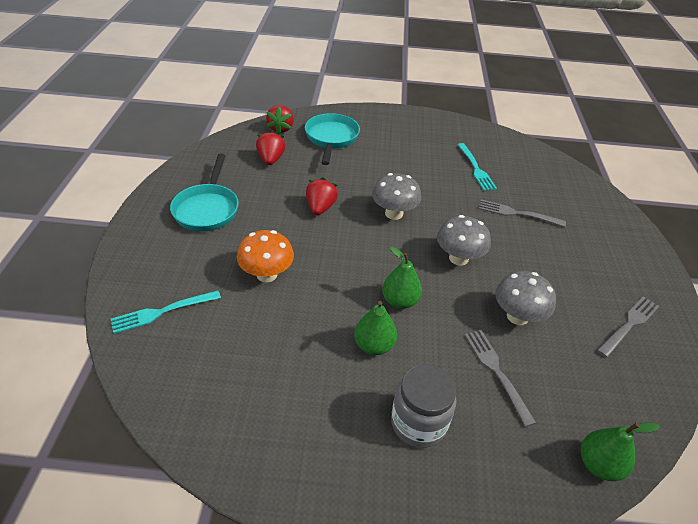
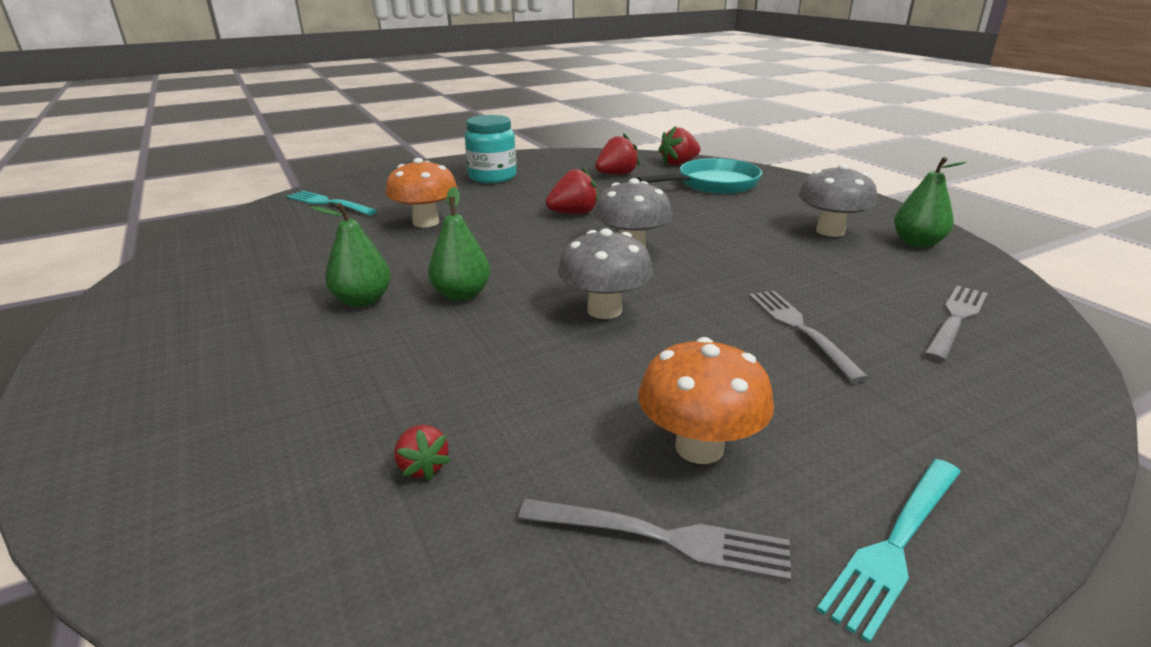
camera: 60 degrees right, 15 degrees down
(207, 209) = (492, 177): turquoise pan -> turquoise jar
(418, 423) = (241, 363): grey jar -> none
(476, 169) = (847, 271): turquoise fork -> turquoise fork (895, 545)
(496, 371) = (382, 400): grey fork -> grey fork (956, 319)
(517, 316) = (530, 390): grey mushroom -> grey mushroom (830, 231)
(559, 374) = (423, 467): none -> red strawberry
(584, 288) = (699, 447): none -> orange mushroom
(599, 465) = (211, 571): green pear -> green pear (917, 243)

